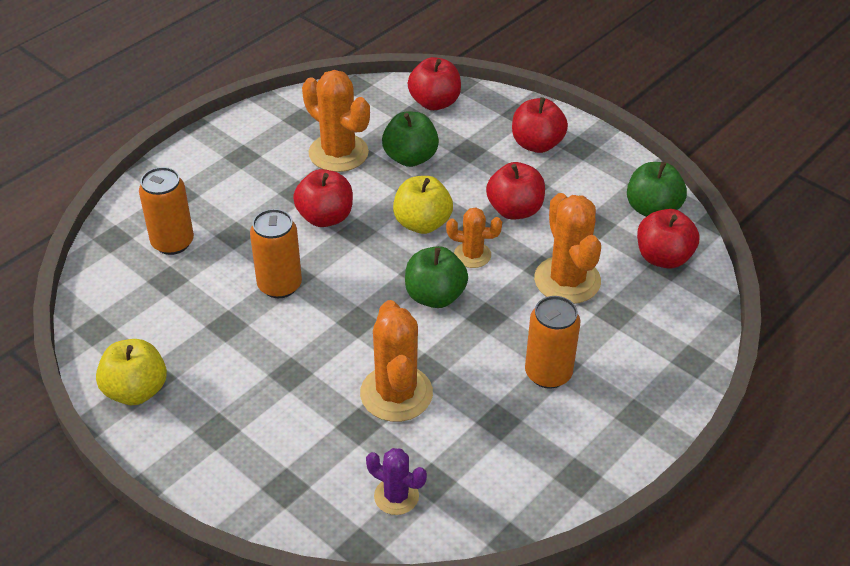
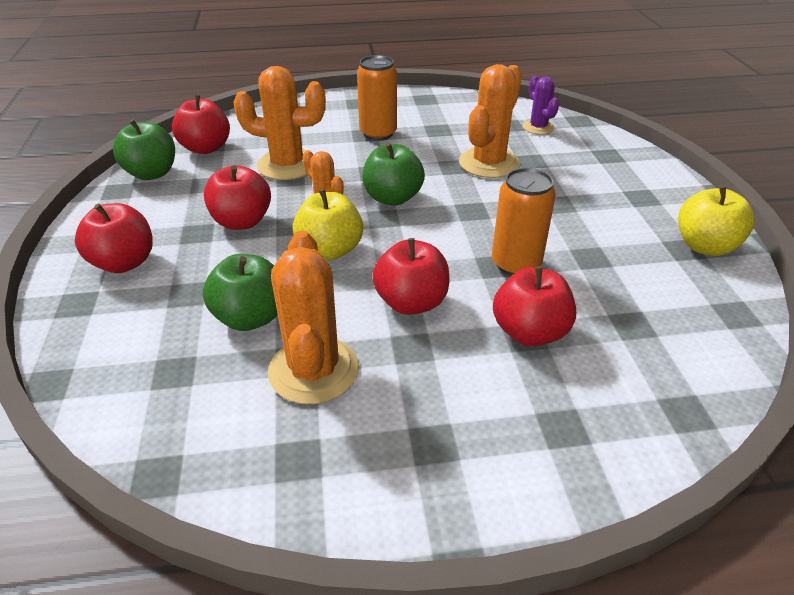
camera: 140 degrees left, 5 degrees down
(172, 242) = (606, 364): orange can -> none
(434, 102) = (121, 372): red apple -> red apple (529, 332)
(567, 280) = (287, 165): orange cactus -> orange cactus turned 75 degrees clockwise

